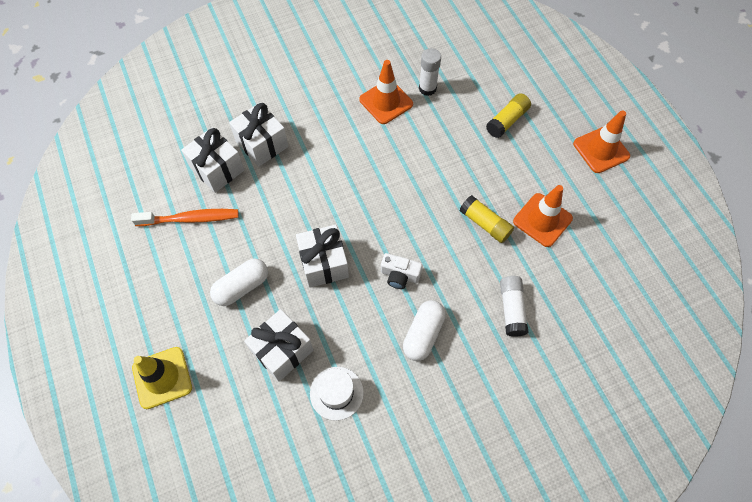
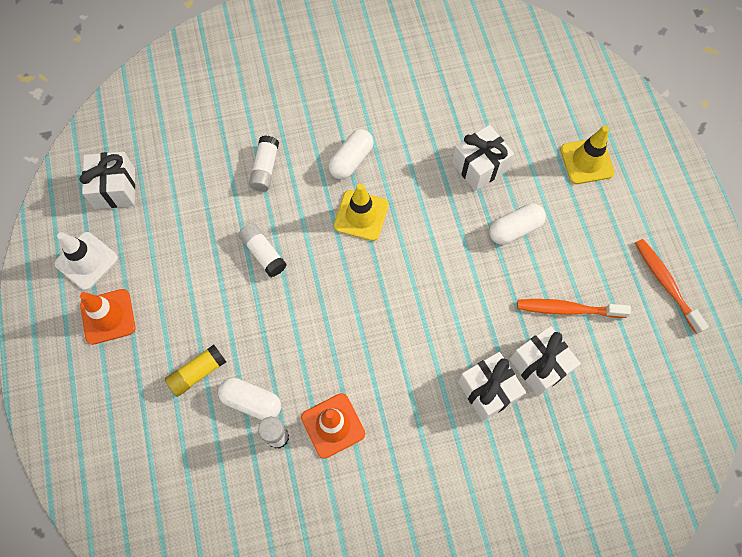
camera: 170 degrees left, 5 degrees up
(93, 257) = (665, 283): none -> orange toothbrush
(324, 263) = (433, 239): white gift -> white gift (115, 188)
(336, 393) = (435, 126): white hat -> none
(399, 275) = (361, 215): white camera -> yellow traffic cone
(456, 108) = (251, 401): none -> white capsule
(485, 224) = (263, 253): yellow glue stick -> white glue stick
(542, 220) = (204, 247): orange traffic cone -> none
(644, 191) = (86, 261): none -> white traffic cone

